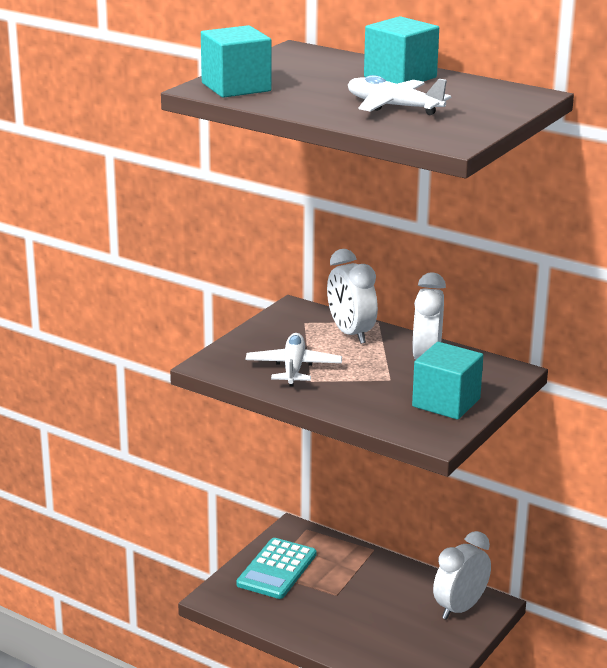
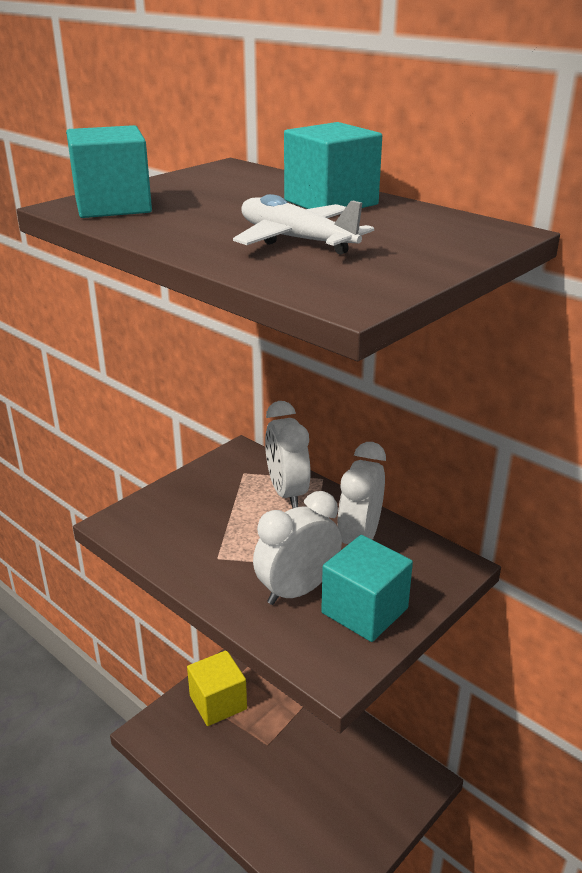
camera: 10 degrees right, 5 degrees up
(277, 569) = (218, 702): turquoise calculator -> yellow cube
(293, 368) = (205, 536): white plane -> none
(460, 608) = (390, 781): white clock -> white clock (297, 590)

